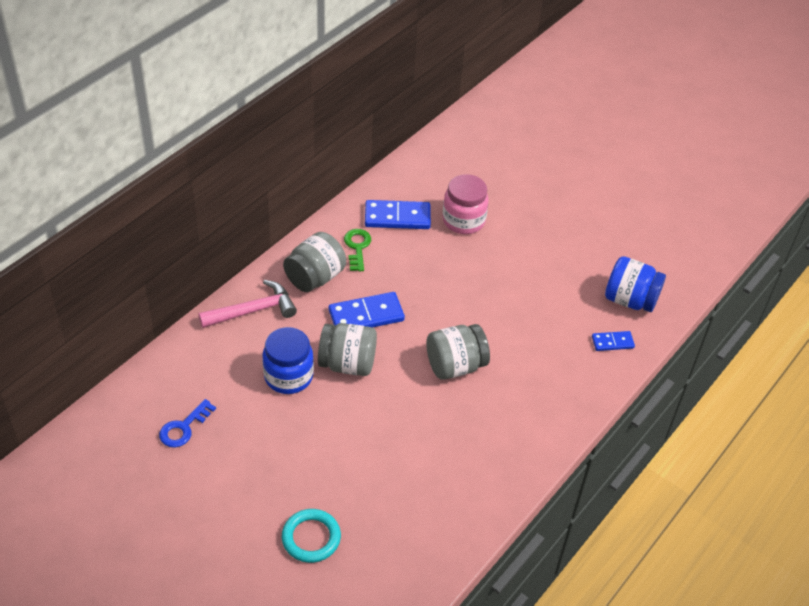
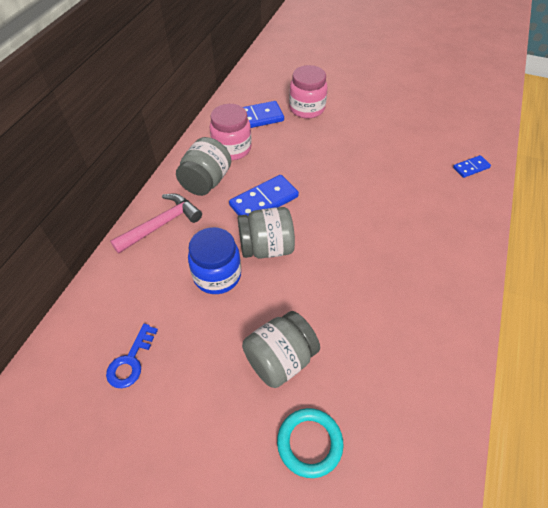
camera: 15 degrees left, 5 degrees up
(357, 247) = (232, 149): green key -> pink jar
(455, 366) = (359, 222): grey jar -> grey jar (280, 359)
(630, 300) = (463, 133): blue jar -> none

